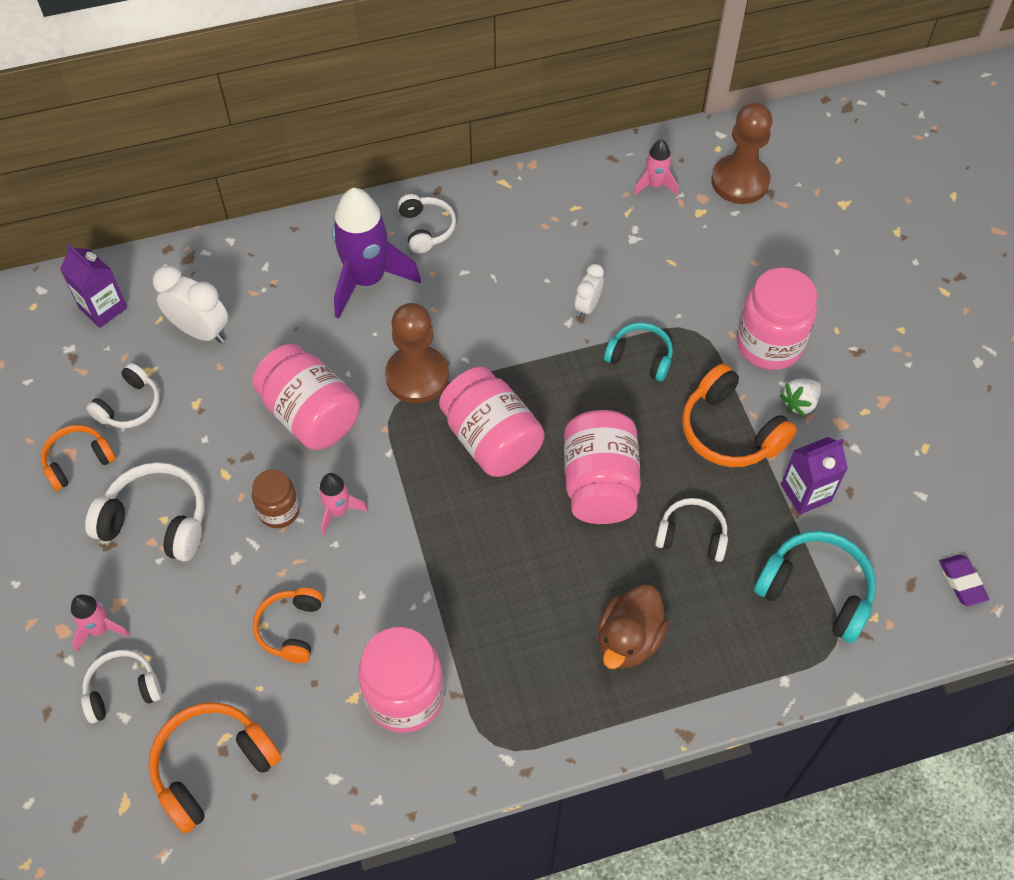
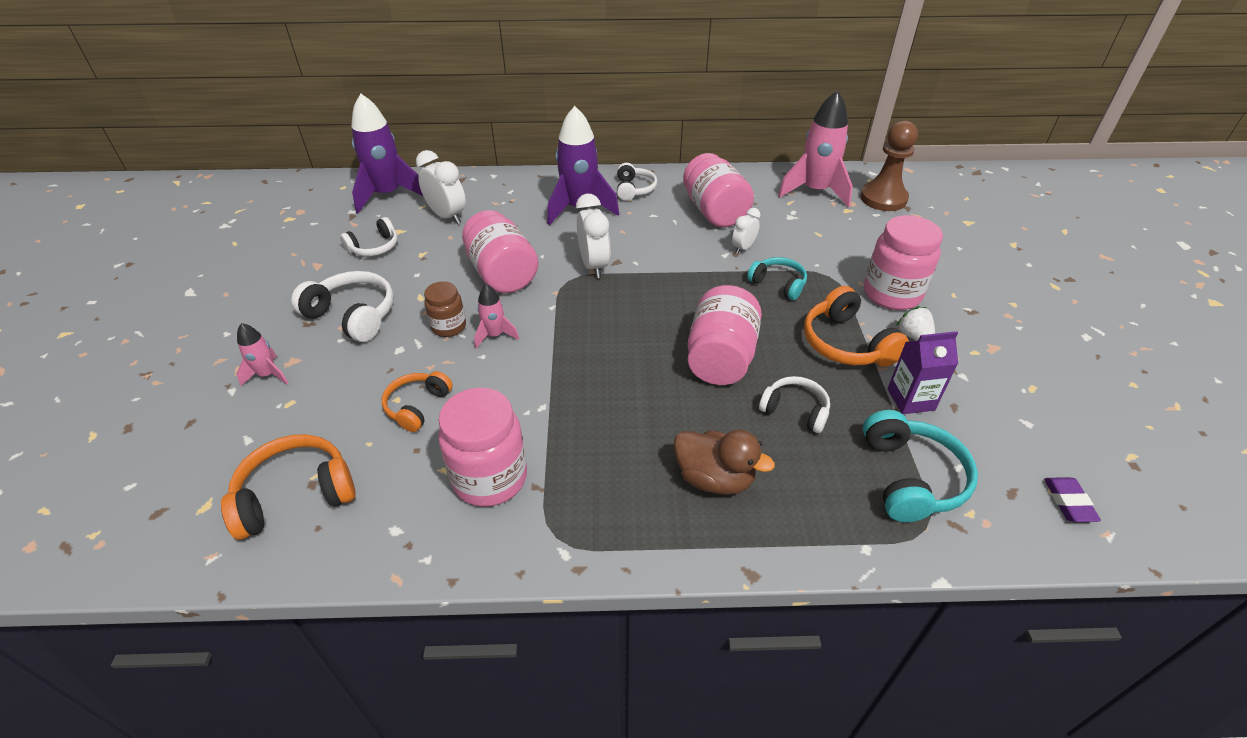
camera: 15 degrees right, 15 degrees down
(78, 461) = (319, 271): orange headphones -> none
(103, 308) = (388, 195): purple carton -> purple rocket
(122, 690) = (258, 420): white headphones -> none
(417, 376) = (594, 266): brown pawn -> white clock
(491, 440) = (638, 313): pink jar -> pink jar (714, 212)
(628, 640) = (714, 478): brown duck -> brown duck turned 105 degrees counterclockwise
(655, 185) = (815, 191): pink rocket -> pink rocket, size x2.01
(799, 403) = (913, 336): white strawberry -> white strawberry turned 90 degrees clockwise
(816, 591) = (911, 478): turquoise headphones -> turquoise headphones turned 45 degrees clockwise

